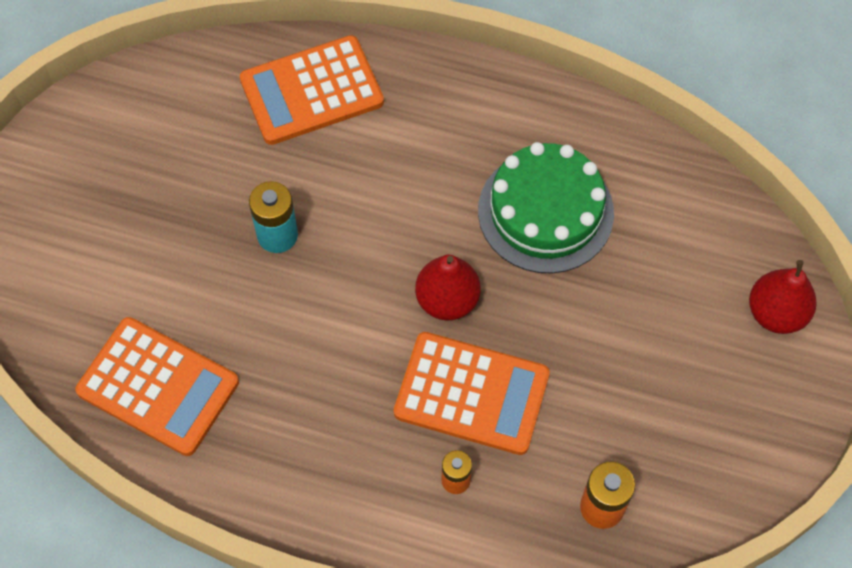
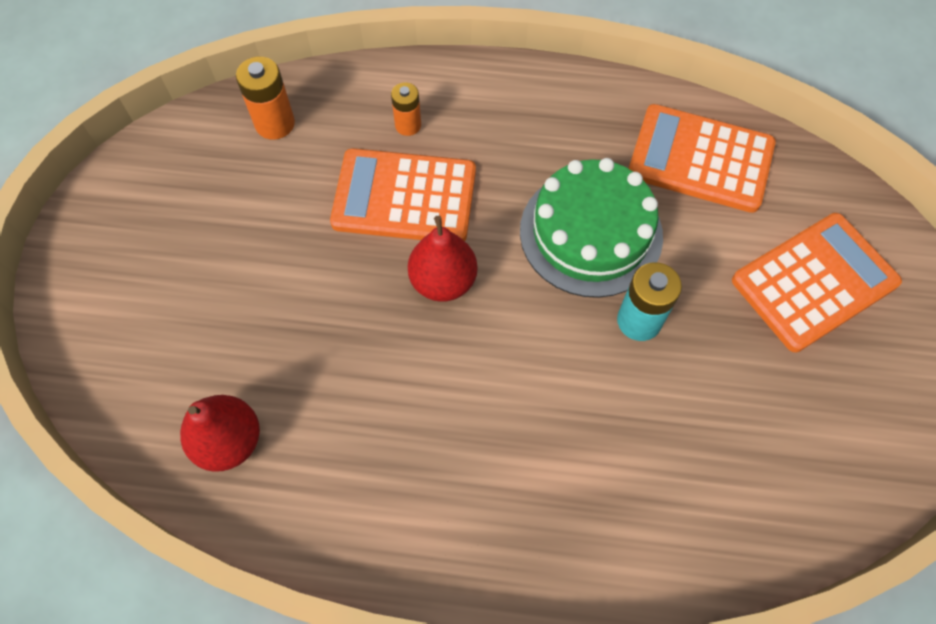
camera: 170 degrees right, 0 degrees up
(311, 91) = (658, 511): orange calculator -> orange calculator (814, 282)
(545, 211) = (348, 397): green cake -> green cake (591, 233)
(776, 313) = (93, 322): red pear -> red pear (229, 441)

